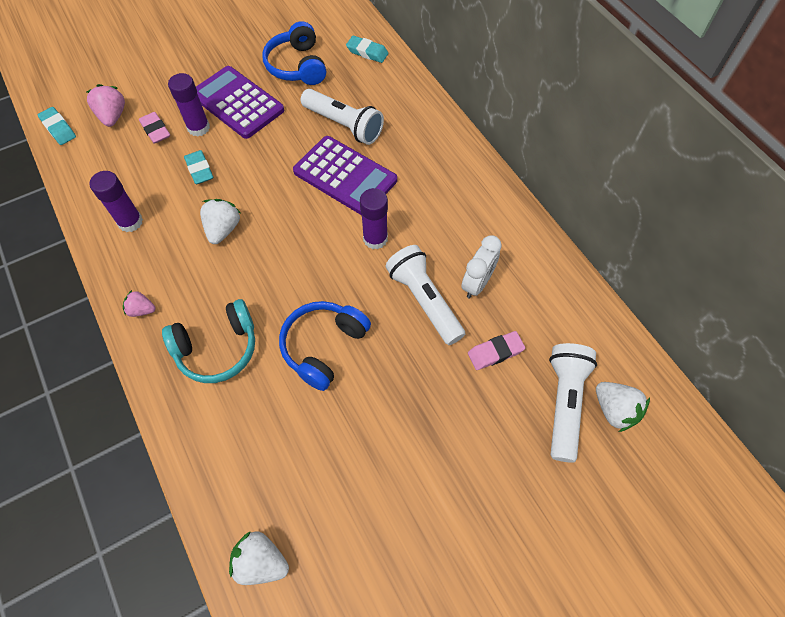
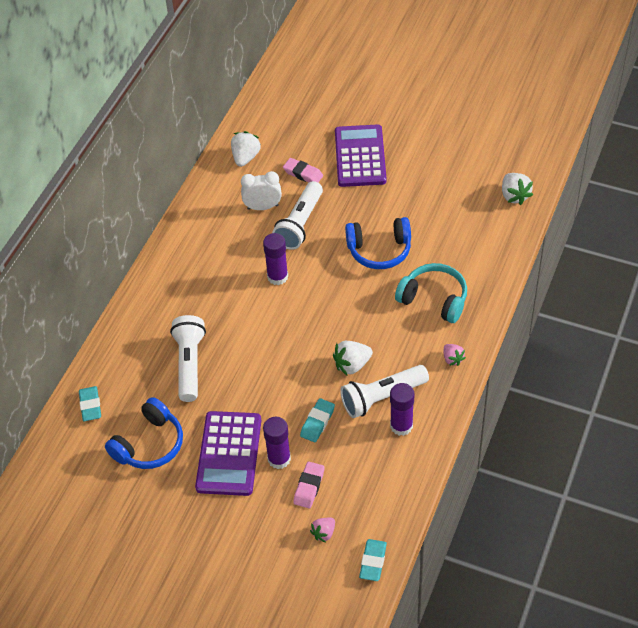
camera: 125 degrees left, 10 degrees down
(113, 116) = (324, 533): pink strawberry -> pink strawberry, size x0.63
(345, 176) = (239, 329): purple calculator -> purple calculator (360, 156)
(564, 403) = (305, 131): white flashlight -> white flashlight (382, 397)
(614, 410) = (289, 111): white strawberry -> white strawberry (245, 157)

